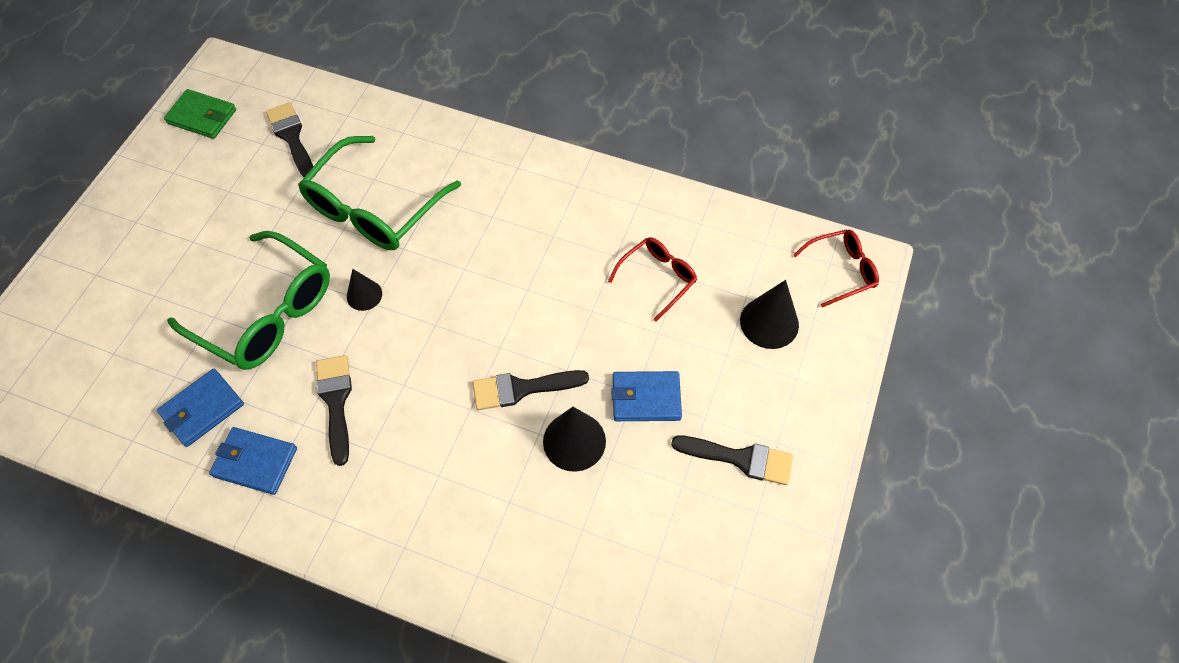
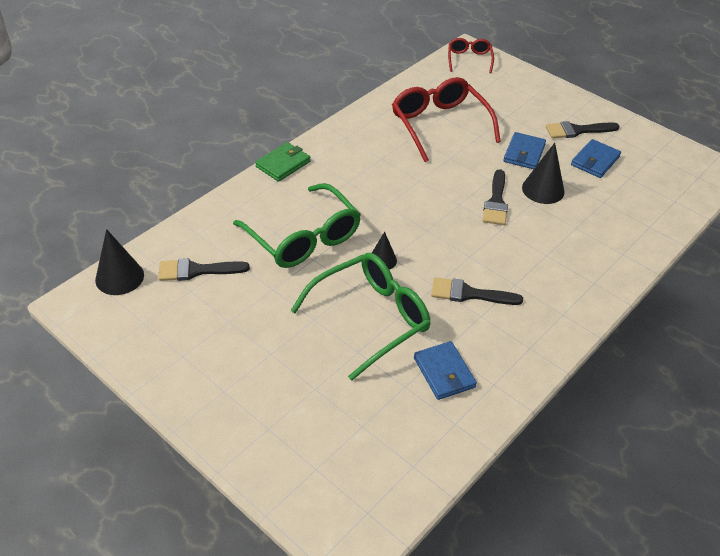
camera: 70 degrees left, 15 degrees down
(202, 116) = (129, 325): green wallet -> green wallet (283, 164)
(255, 462) = (503, 348): blue wallet -> blue wallet (595, 161)
(658, 278) = (439, 125): red glasses -> red glasses, size x1.86
(740, 458) = (577, 130): black brush -> black brush turned 135 degrees counterclockwise
(769, 322) = (492, 94): black cone -> black cone (119, 277)

